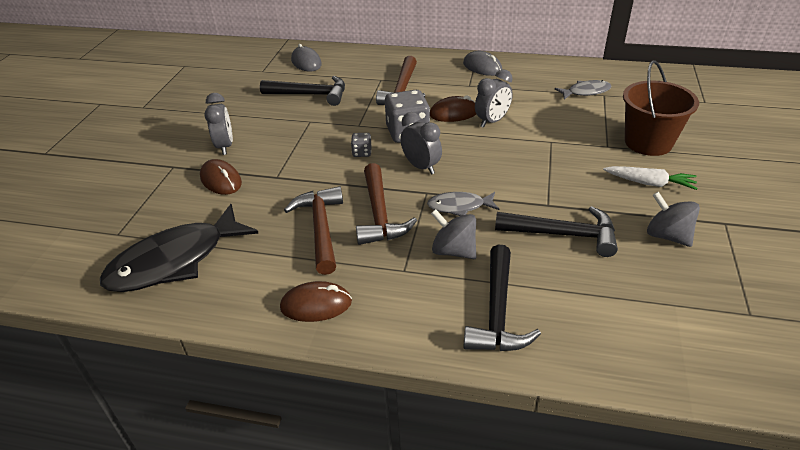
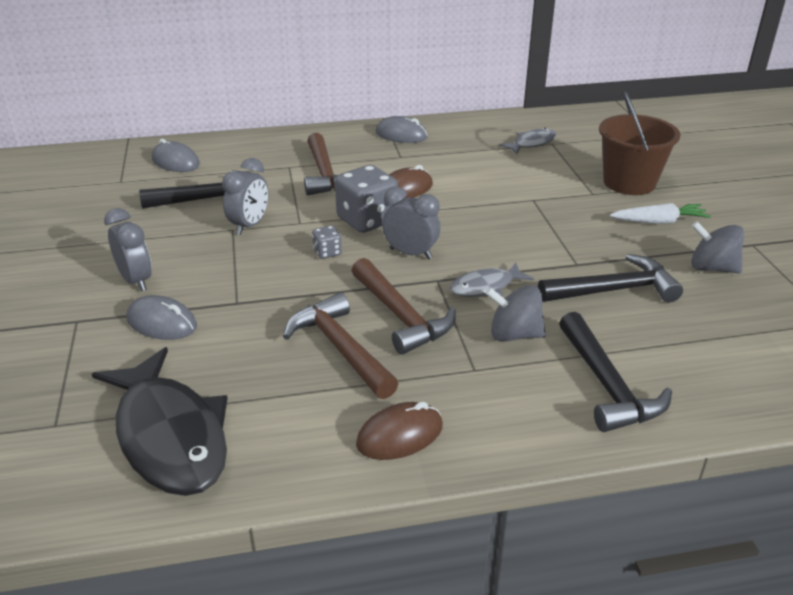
camera: 25 degrees left, 5 degrees down
(175, 261) = (170, 436): black fish -> black fish turned 60 degrees counterclockwise
(221, 180) = (162, 323): brown mouse -> grey mouse
(492, 121) = (455, 190): grey clock -> grey clock (249, 225)

